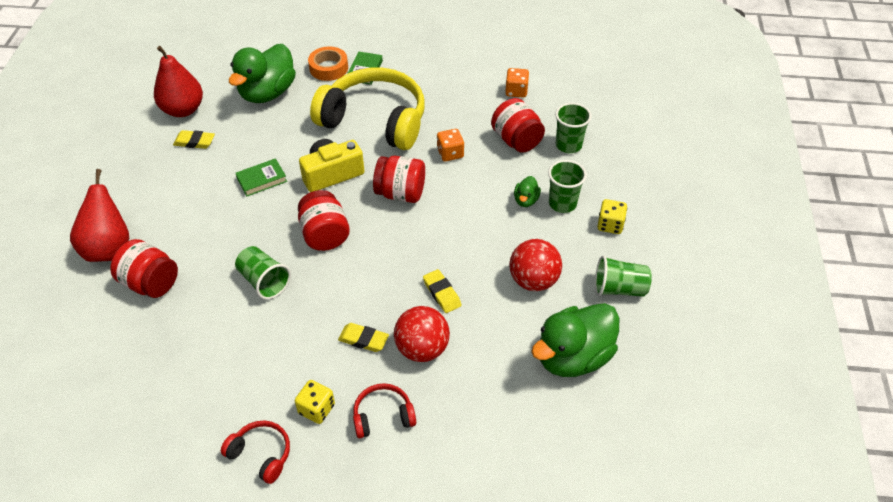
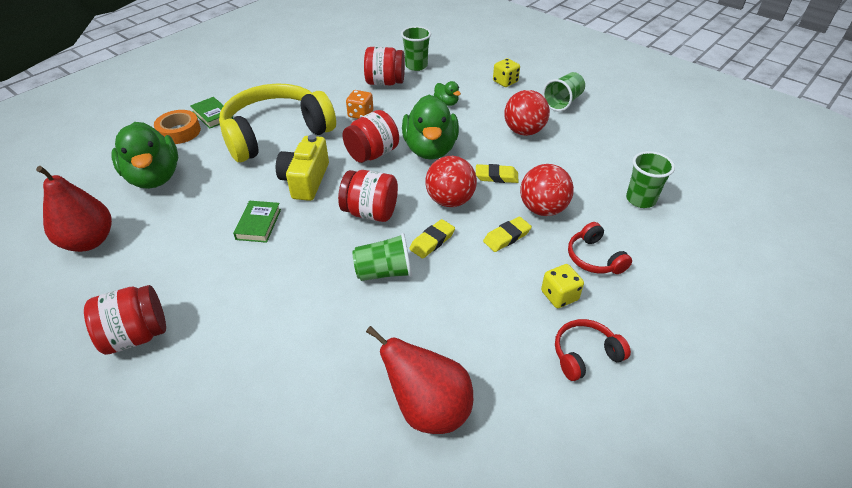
camera: 55 degrees left, 5 degrees down
(109, 248) = (209, 380): red pear -> red pear (428, 408)
(150, 283) = (299, 360): red jar -> red jar (136, 335)
(194, 142) = (146, 250): yellow eraser -> yellow eraser (432, 241)
(380, 277) = (450, 200): none -> red ball
(383, 416) = (594, 258): red headphones -> red headphones turned 45 degrees counterclockwise
(516, 91) = (337, 62): orange dice -> none
(562, 203) = (466, 90): green cup -> green cup (640, 199)
(573, 357) = (606, 144): green duck -> green duck (430, 149)

